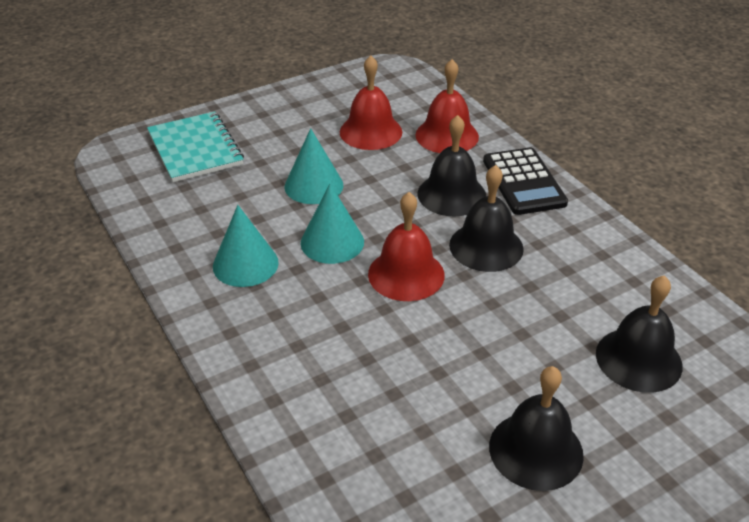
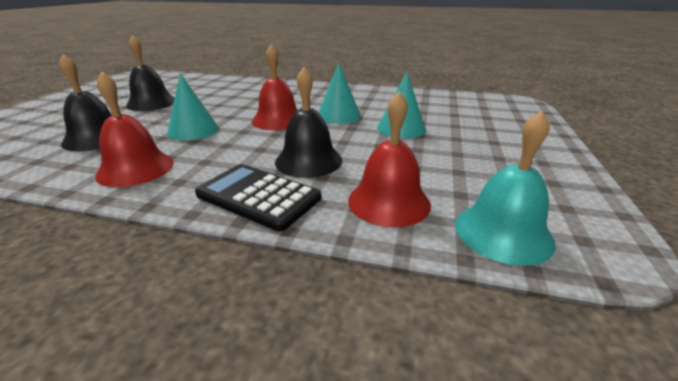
camera: 135 degrees right, 10 degrees down
(195, 149) = (497, 116): turquoise notebook -> none
(245, 264) = (360, 98): turquoise cone -> turquoise cone (193, 130)
(370, 132) = (448, 171): red bell -> red bell (135, 169)
(419, 94) = (503, 232): none -> turquoise bell
(486, 246) = (244, 145): black bell -> none

